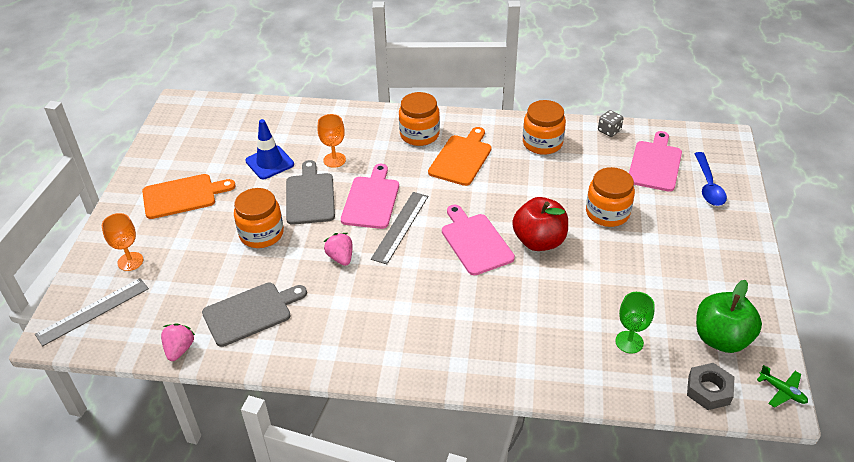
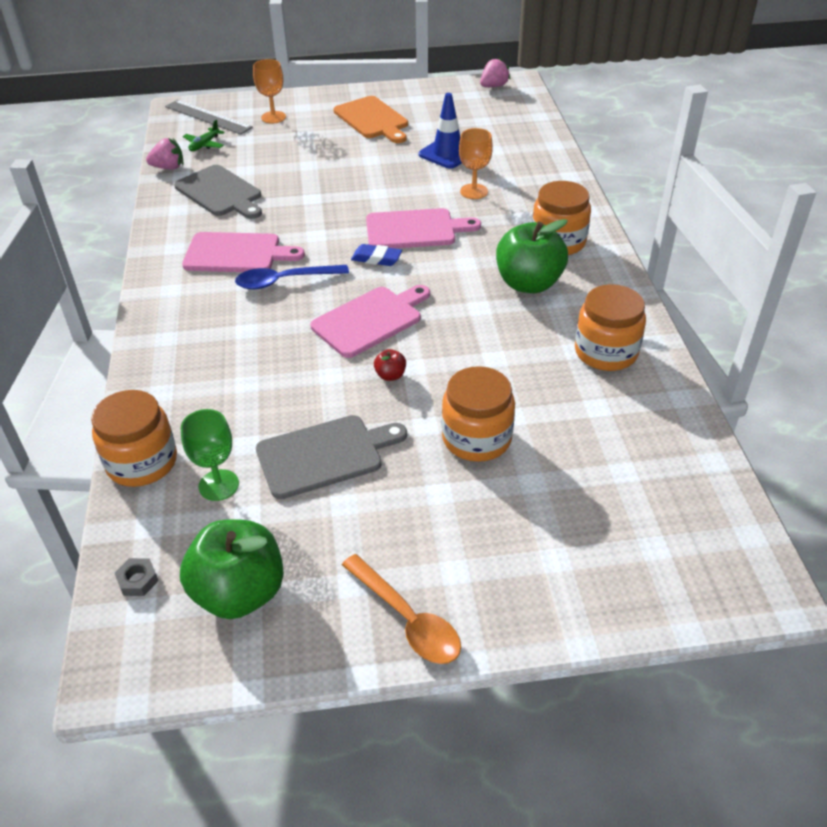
camera: 75 degrees right, 0 degrees up
(261, 234) = (333, 173): orange jar -> orange jar (142, 462)
(310, 196) = (403, 189): grey cutting board -> grey cutting board (325, 455)
(340, 257) = (312, 228): pink strawberry -> pink strawberry (493, 86)
(400, 227) = (376, 258): grey ruler -> blue eraser
(461, 158) = (528, 283): orange cutting board -> green apple
(539, 241) = (390, 375): red apple -> red apple, size x0.41
(609, 131) = (682, 421): grey dice -> none
(655, 164) = (626, 486): pink cutting board -> pink cutting board (237, 254)
(708, 186) = (604, 563): blue spoon -> blue spoon (284, 281)
(709, 390) = (138, 580): grey nut -> grey nut, size x0.57
(742, 267) = (407, 619): none -> orange spoon
(782, 391) = (139, 677): green plane -> green plane (204, 145)

